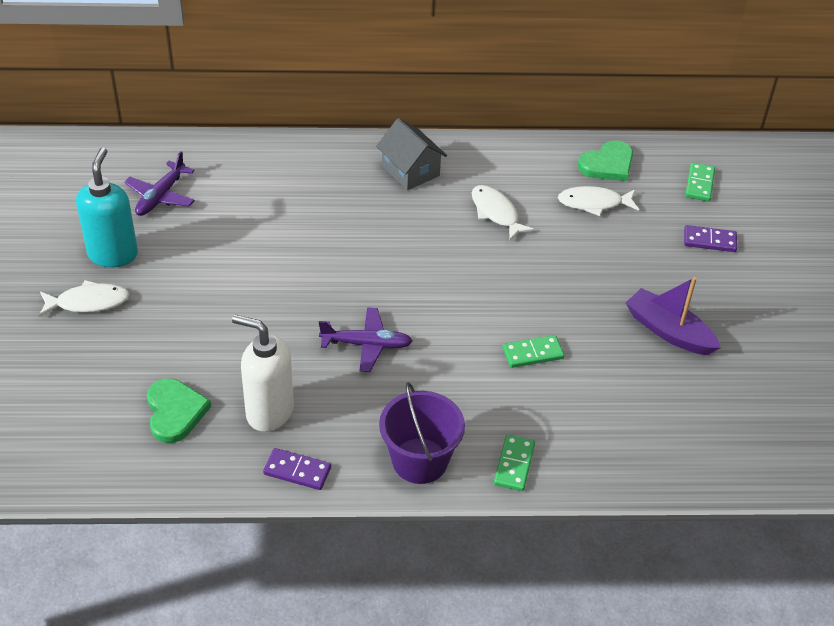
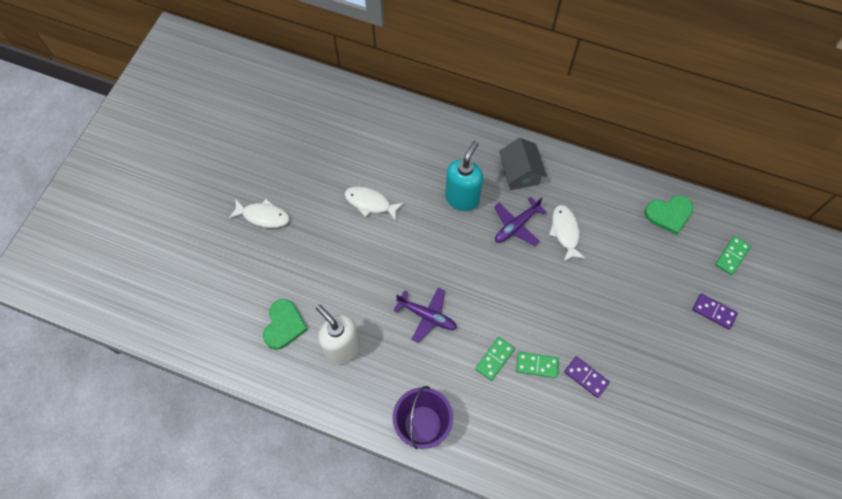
camera: 25 degrees right, 20 degrees up
(113, 254) = (293, 180): turquoise soap dispenser -> turquoise soap dispenser (462, 198)
(161, 196) = (341, 140): purple plane -> purple plane (516, 225)
(297, 471) = (341, 402): purple domino -> purple domino (586, 377)
(514, 464) = (483, 452): green domino -> green domino (494, 359)
(594, 203) = (641, 247): white fish -> white fish (370, 203)
(668, 331) = (643, 382): purple boat -> none

